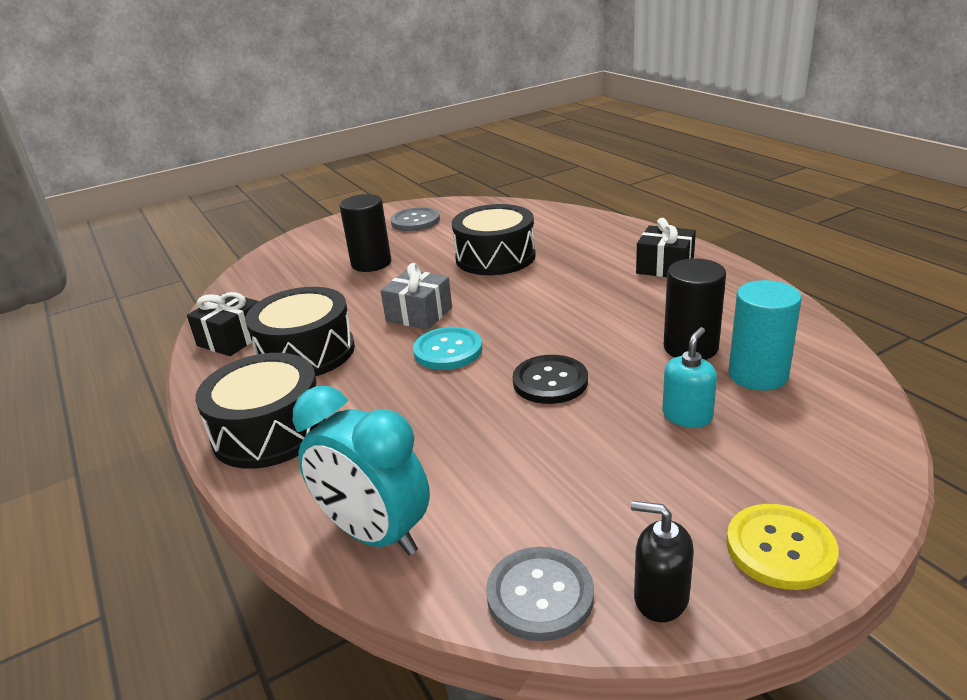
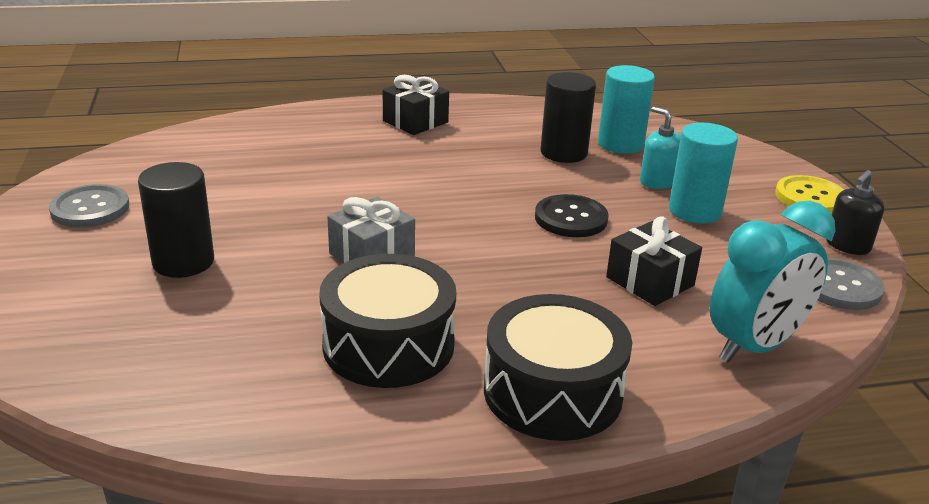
camera: 75 degrees left, 0 degrees up
(232, 339) = (284, 405): black gift -> black gift (650, 281)
(448, 350) = (471, 254): turquoise button -> none
(495, 257) = (283, 185): black drum -> none
(638, 453) = (694, 211): none -> turquoise cylinder

